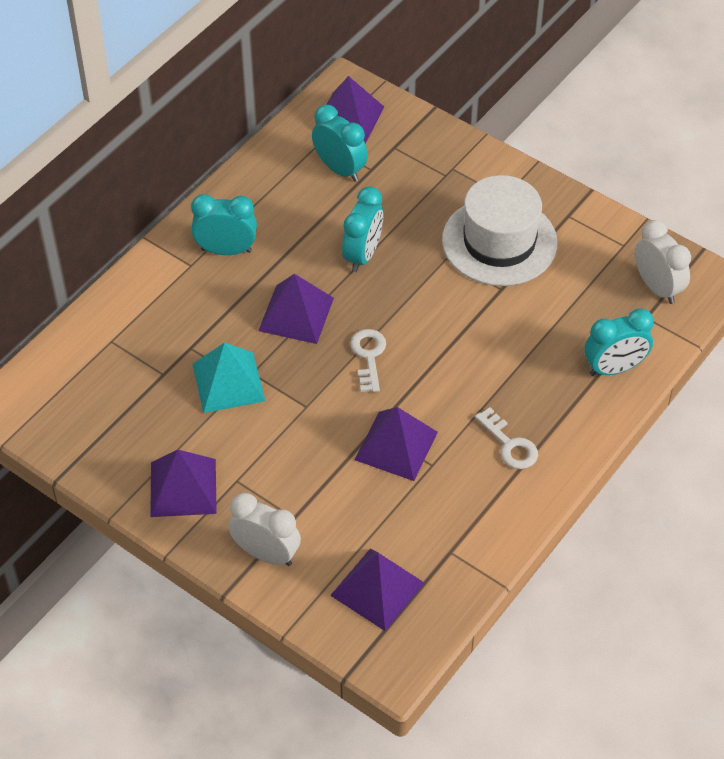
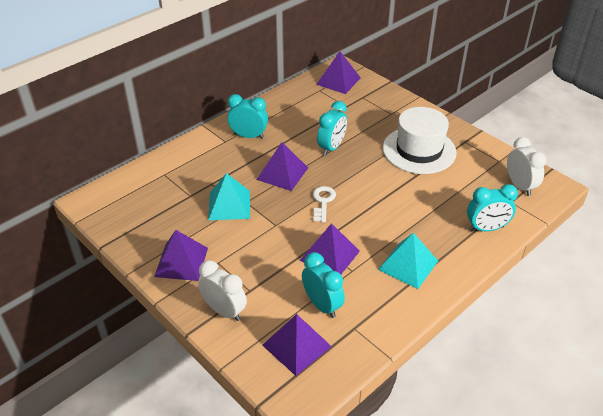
camera: 10 degrees right, 10 degrees down
(340, 169) = (327, 104): turquoise clock -> turquoise clock (322, 305)
(510, 444) = (408, 265): white key -> turquoise pyramid

